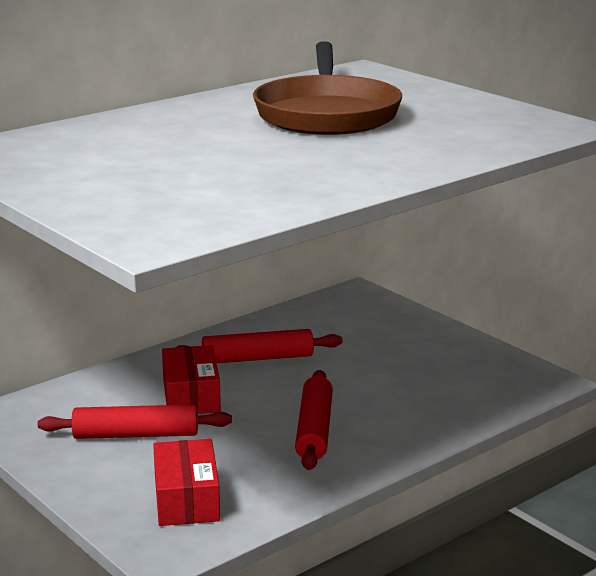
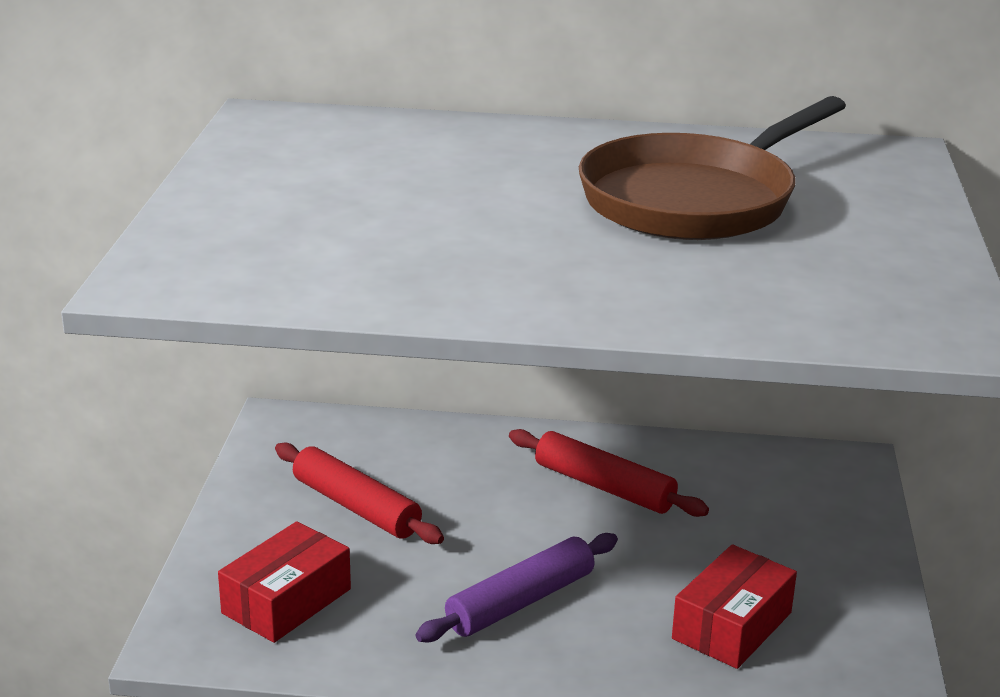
camera: 45 degrees right, 5 degrees up
(191, 395) = (471, 493): red box -> red box (732, 625)
(314, 430) = (520, 601): red rolling pin -> purple rolling pin

